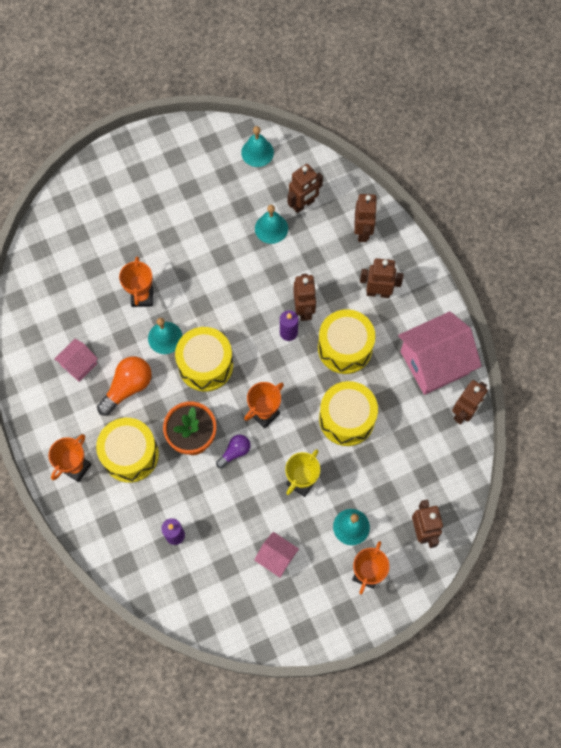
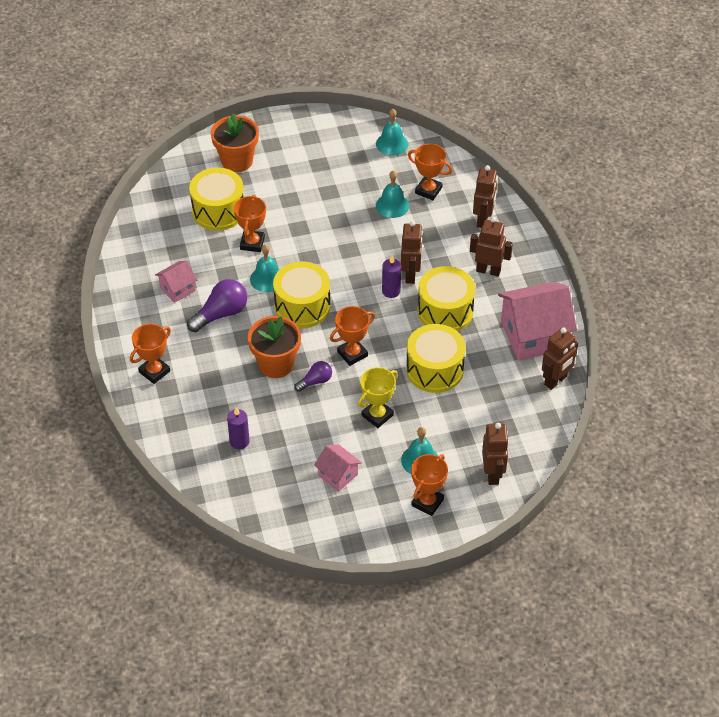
camera: 10 degrees right, 20 degrees down
(107, 198) = (237, 161): none -> orange flower pot
(128, 387) = (221, 314): orange light bulb -> purple light bulb
(130, 455) = (210, 369): yellow drum -> yellow drum (218, 211)
(303, 204) = (428, 190): brown robot -> orange trophy

